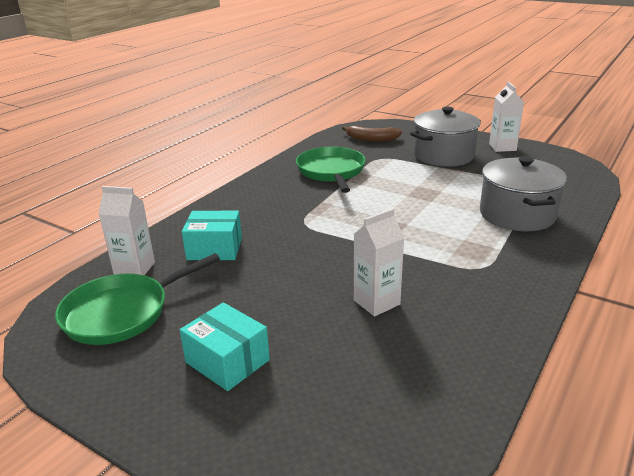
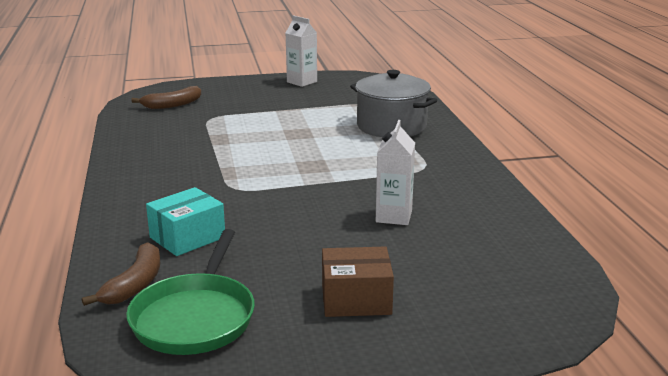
camera: 45 degrees left, 5 degrees down
(134, 269) = (135, 284): white carton -> brown banana
(227, 361) = (356, 299): turquoise box -> brown box
(331, 171) = (183, 142): green pan -> none
(443, 155) = (264, 101): grey pot -> none

